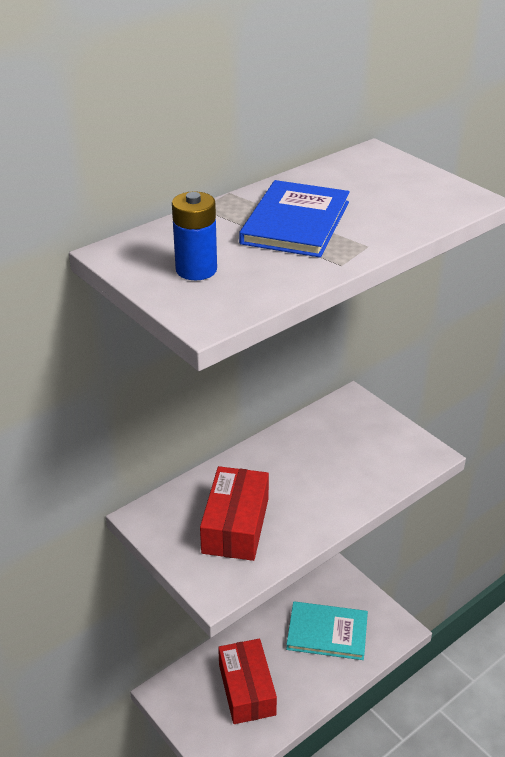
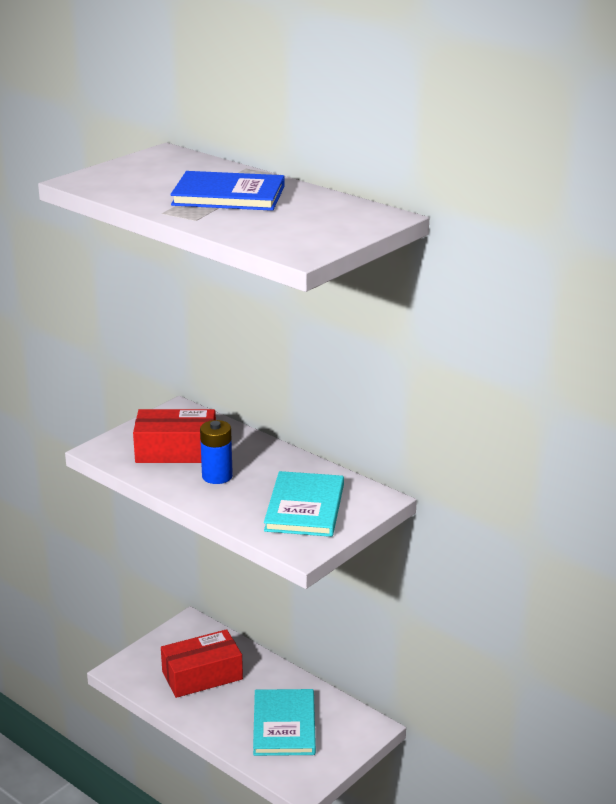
camera: 80 degrees right, 10 degrees down
(196, 270) = (144, 173): blue battery -> blue battery (217, 476)
(361, 445) = (305, 507): none -> turquoise book

